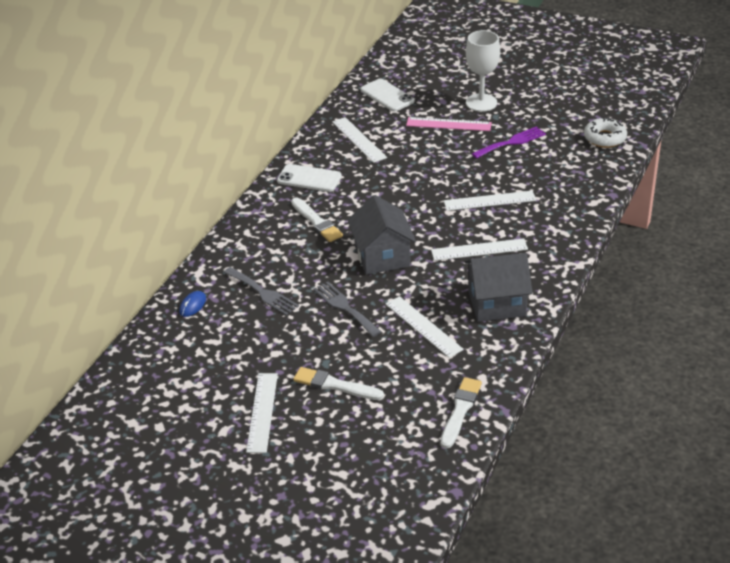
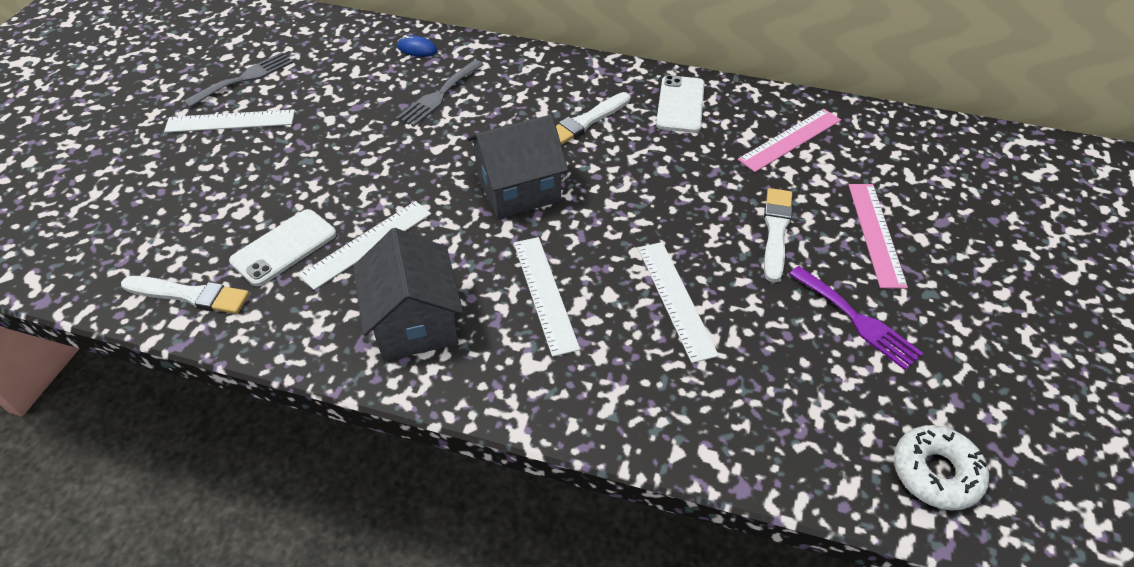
camera: 80 degrees right, 10 degrees up
(335, 385) = (264, 172): white brush -> white brush (776, 231)
(345, 307) = (410, 165): grey fork -> grey fork (245, 78)
(359, 139) = (790, 140): white ruler -> pink ruler
(387, 95) = (922, 157): white phone -> white phone (284, 247)
(481, 103) = (963, 271): white goblet -> none

